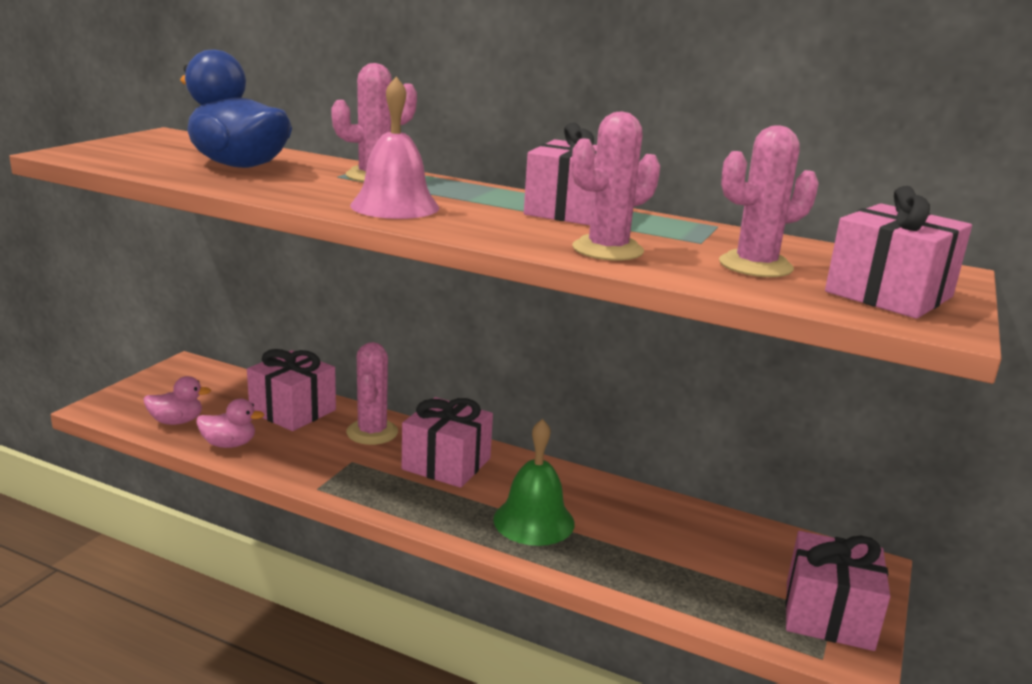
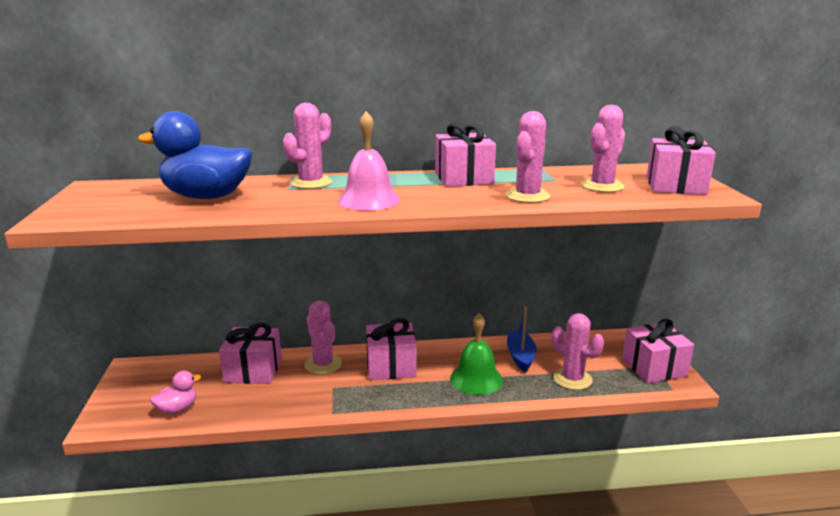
camera: 30 degrees left, 0 degrees up
(229, 444) = (237, 409): pink duck -> none
(632, 517) = (520, 356): none -> blue boat
(671, 576) = (572, 379): none -> pink cactus

